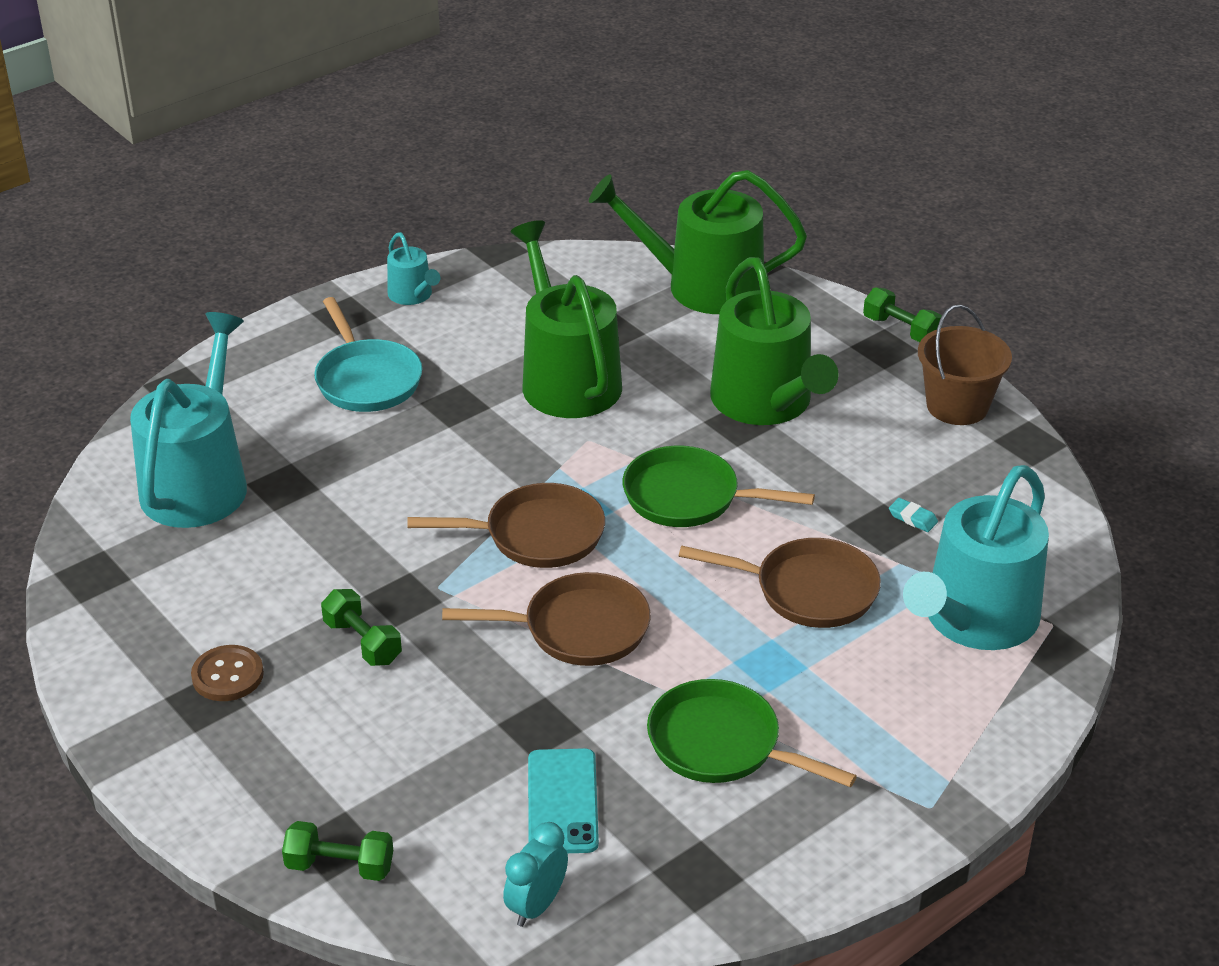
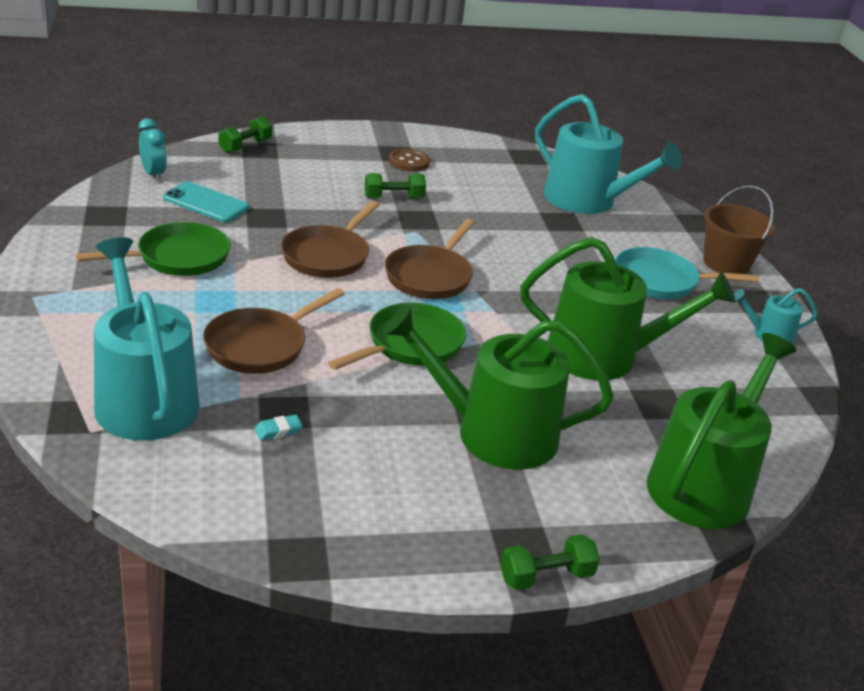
camera: 115 degrees right, 5 degrees down
(957, 406) = (393, 542): brown bucket -> brown bucket (726, 263)

